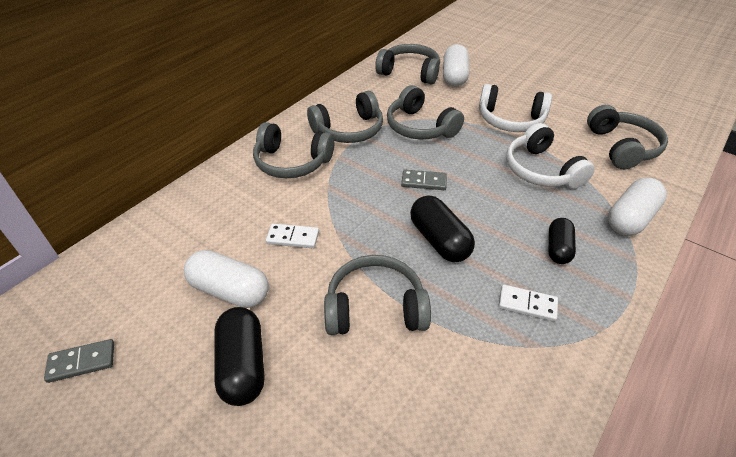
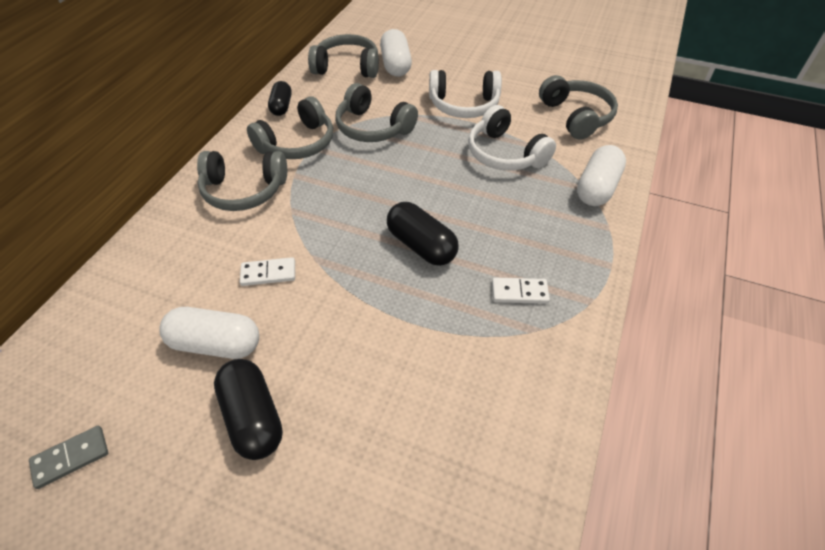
camera: 15 degrees left, 5 degrees up
(375, 308) = (374, 328): grey headphones -> none
(424, 181) = (391, 187): grey domino -> none
(558, 248) = (537, 231): black capsule -> black capsule (281, 106)

